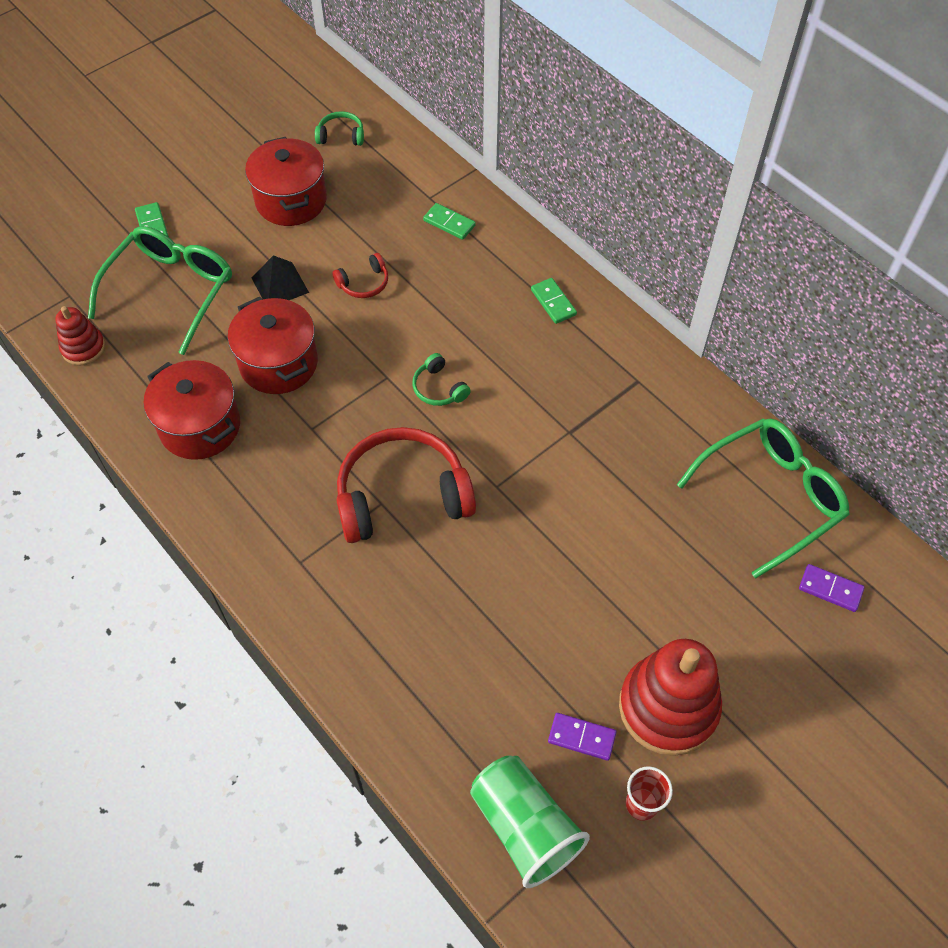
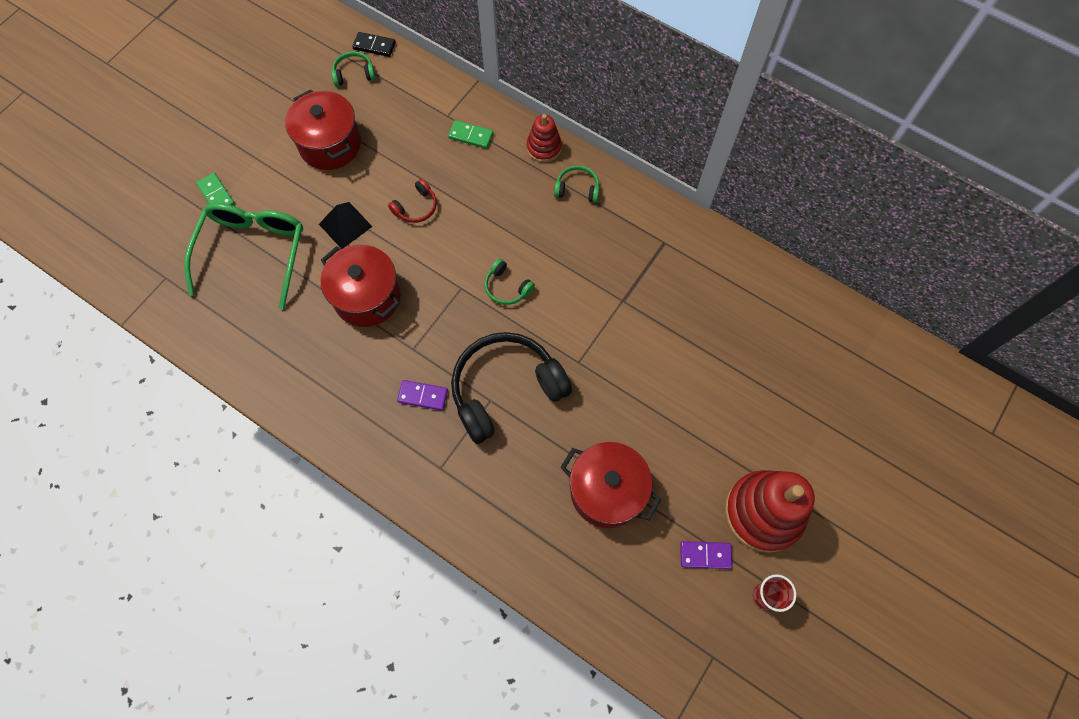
camera: 15 degrees left, 10 degrees up
(83, 348) = (194, 323): red stacking toy -> red stacking toy (544, 148)
(200, 426) = (319, 370): red pot -> red pot (607, 491)
(372, 112) = (374, 46): none -> black domino
(402, 496) = (505, 389): red headphones -> black headphones
(524, 827) = (683, 639): green cup -> none
(553, 302) = (577, 188): green domino -> green headphones
(771, 497) = (794, 317): green glasses -> none
(830, 589) = (858, 383): purple domino -> purple domino (423, 396)

